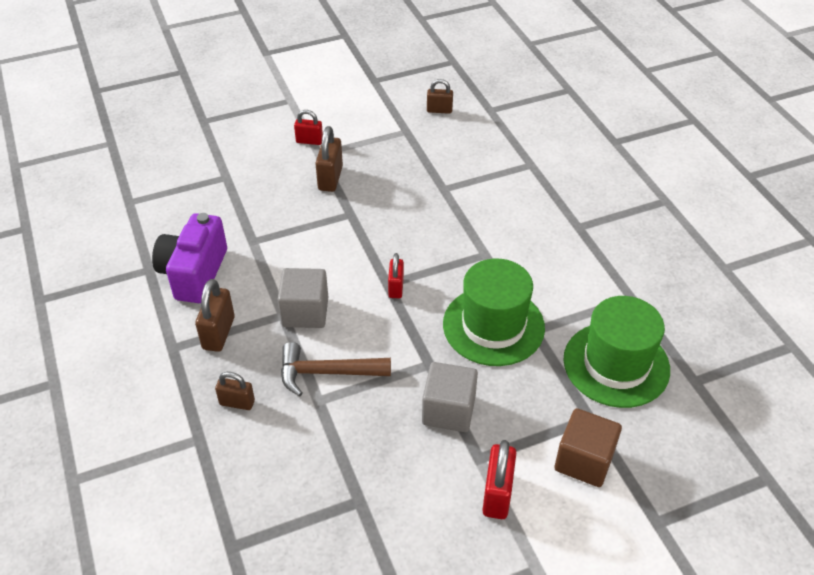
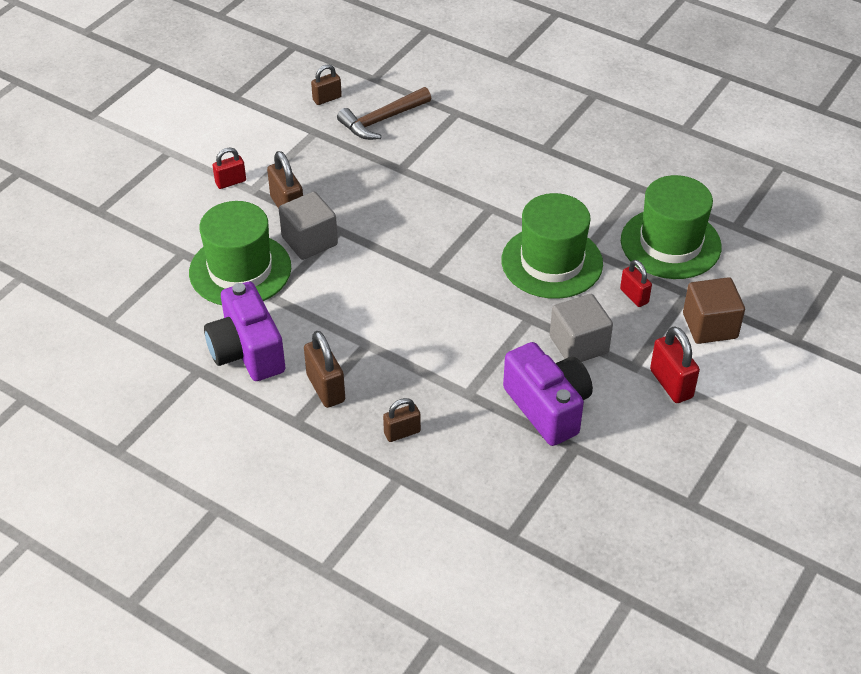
camera: 35 degrees left, 0 degrees up
(251, 209) = (240, 270): none -> green hat
(305, 312) = (384, 331): grey cube -> grey cube (309, 241)
(326, 373) = (453, 369): brown hammer -> brown hammer (381, 120)
(370, 451) = (548, 407): none -> purple camera
(396, 287) = (442, 272): red padlock -> red padlock (634, 296)

